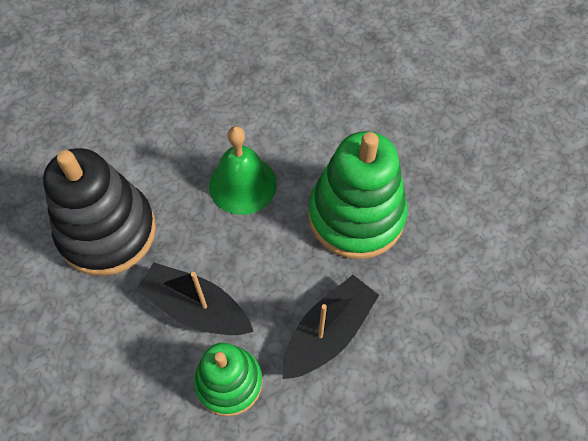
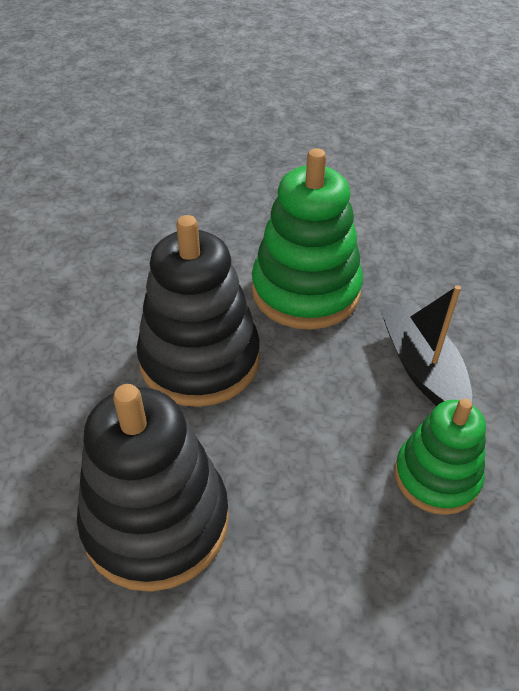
camera: 60 degrees left, 15 degrees down
(195, 308) = (325, 469): black boat -> none
(242, 184) = (199, 360): green bell -> black stacking toy

